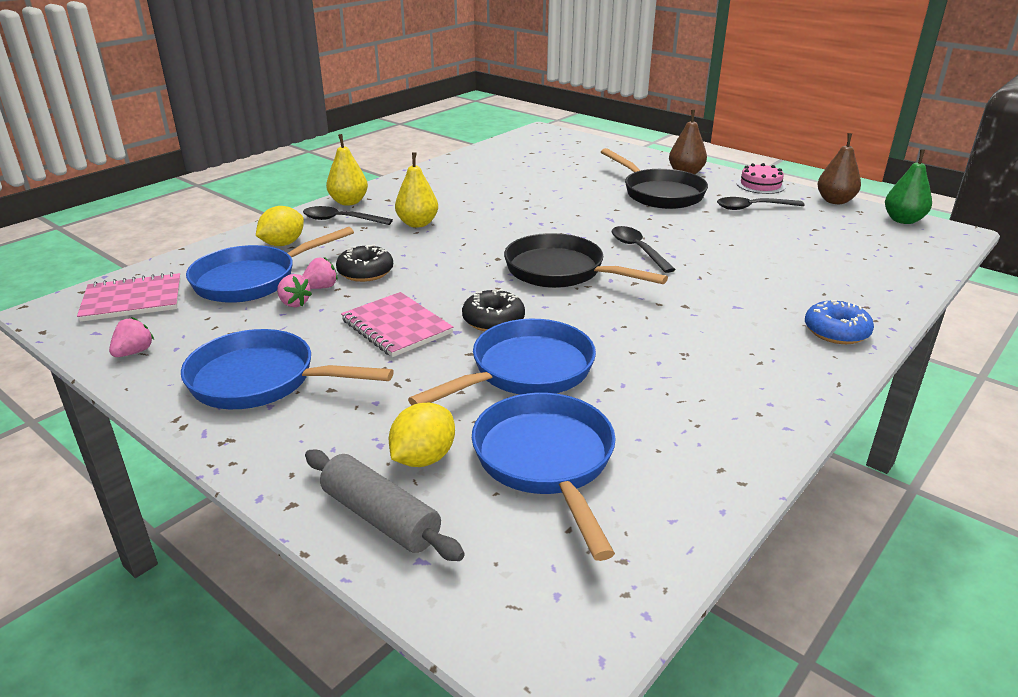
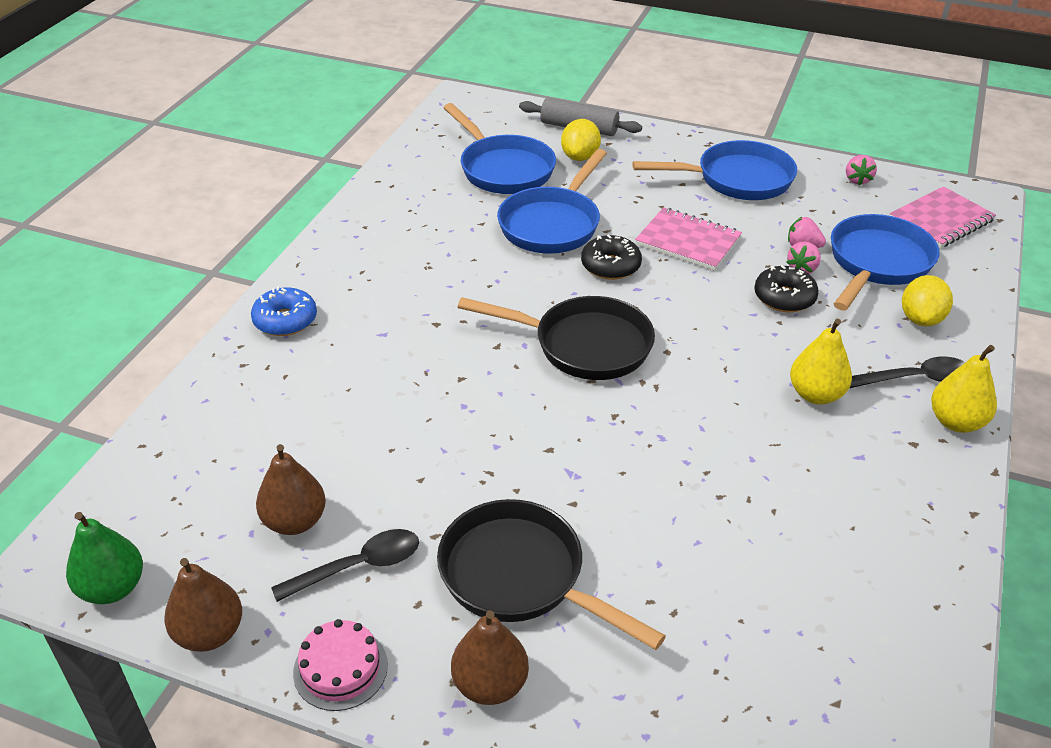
camera: 160 degrees right, 10 degrees up
(637, 249) = (511, 407): black spoon -> none
(796, 226) = (294, 521): none -> brown pear

